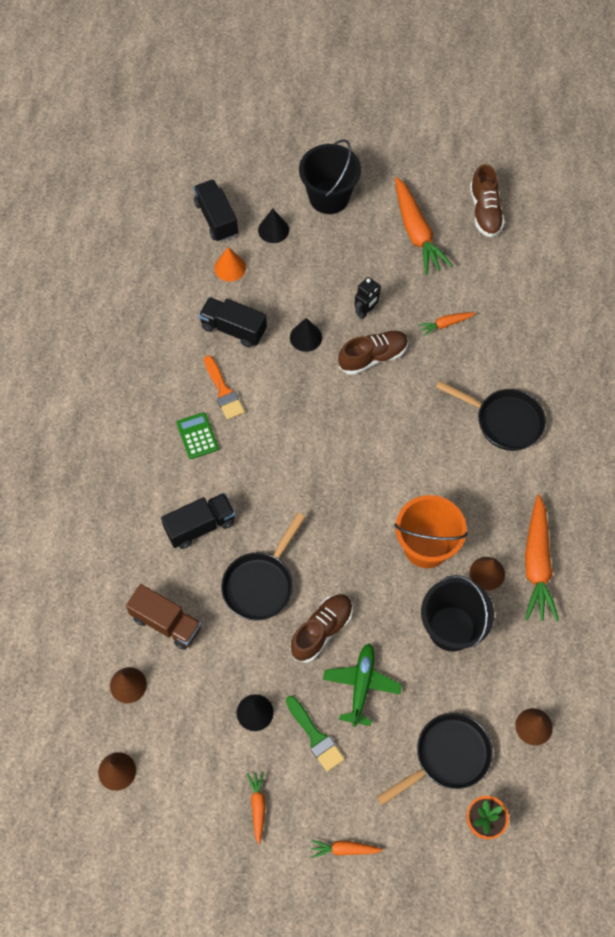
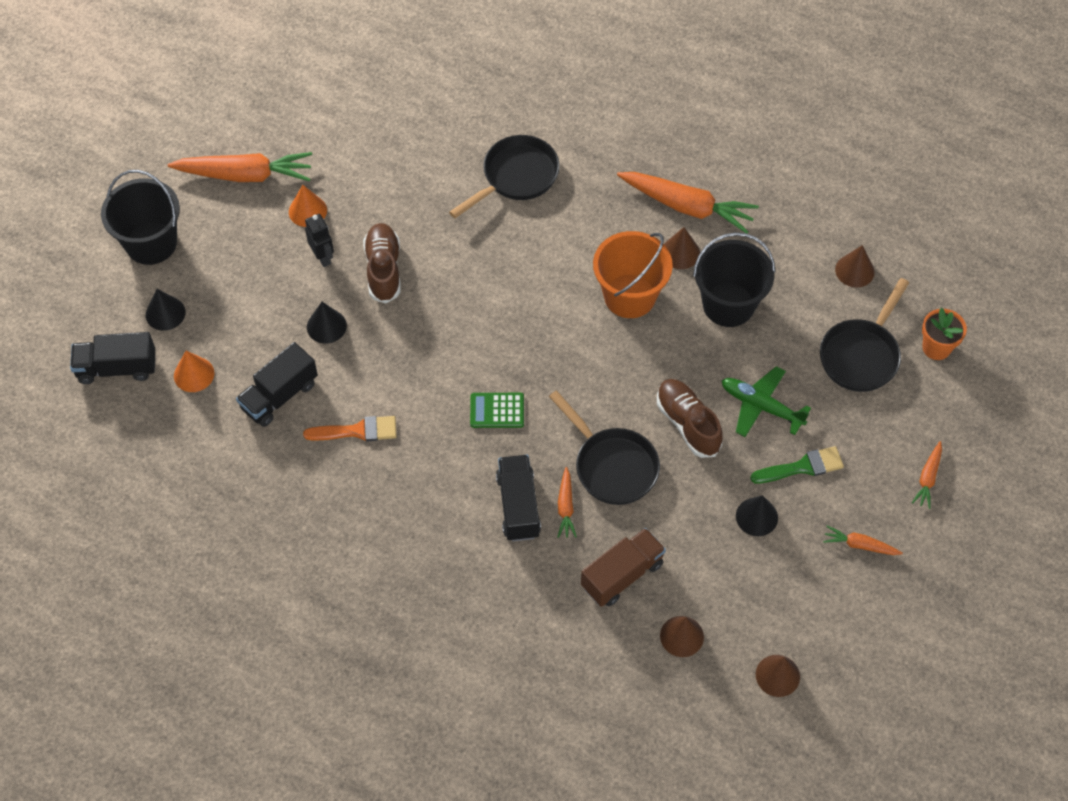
camera: 70 degrees left, 5 degrees down
(197, 436) = (403, 475): green calculator -> green calculator (497, 411)
(403, 286) = (307, 211): none -> orange cone
(445, 324) = (375, 188): orange carrot -> orange carrot (565, 507)
(447, 757) = (861, 355): black pan -> black pan turned 135 degrees counterclockwise
(485, 211) = (252, 103): brown shoe -> none

